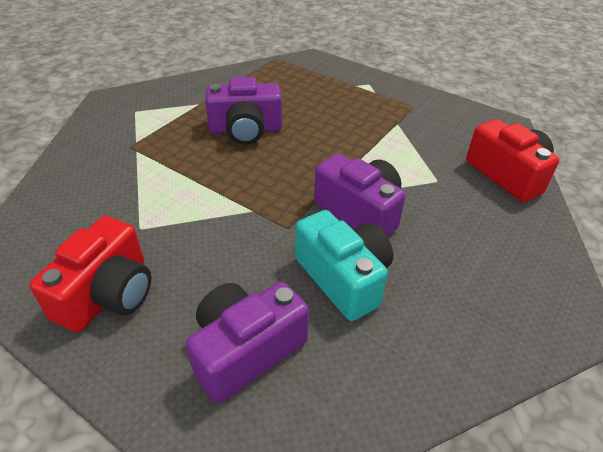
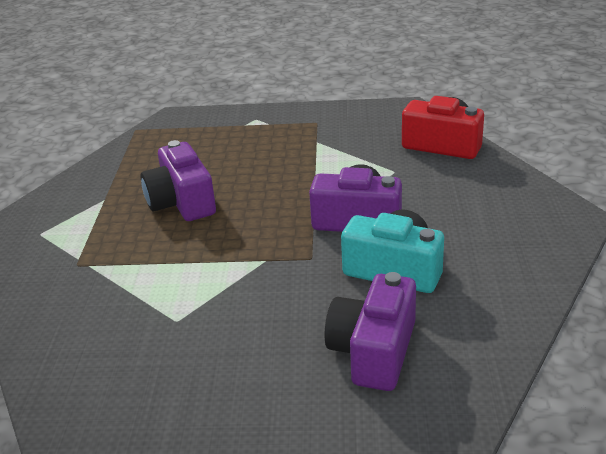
camera: 30 degrees left, 10 degrees down
(108, 294) = (210, 378): red camera -> none
(245, 130) = (181, 202): purple camera -> purple camera turned 105 degrees clockwise

